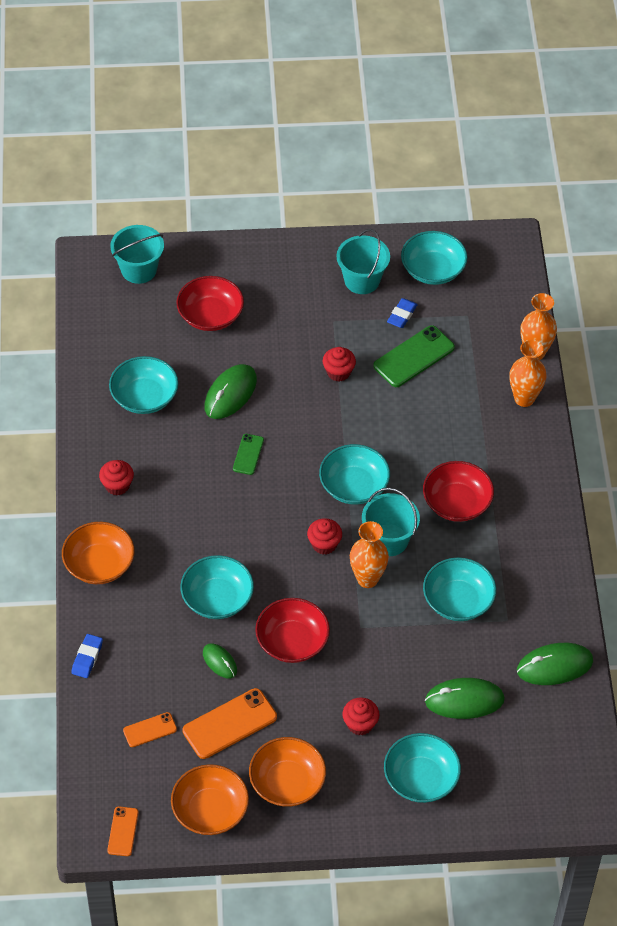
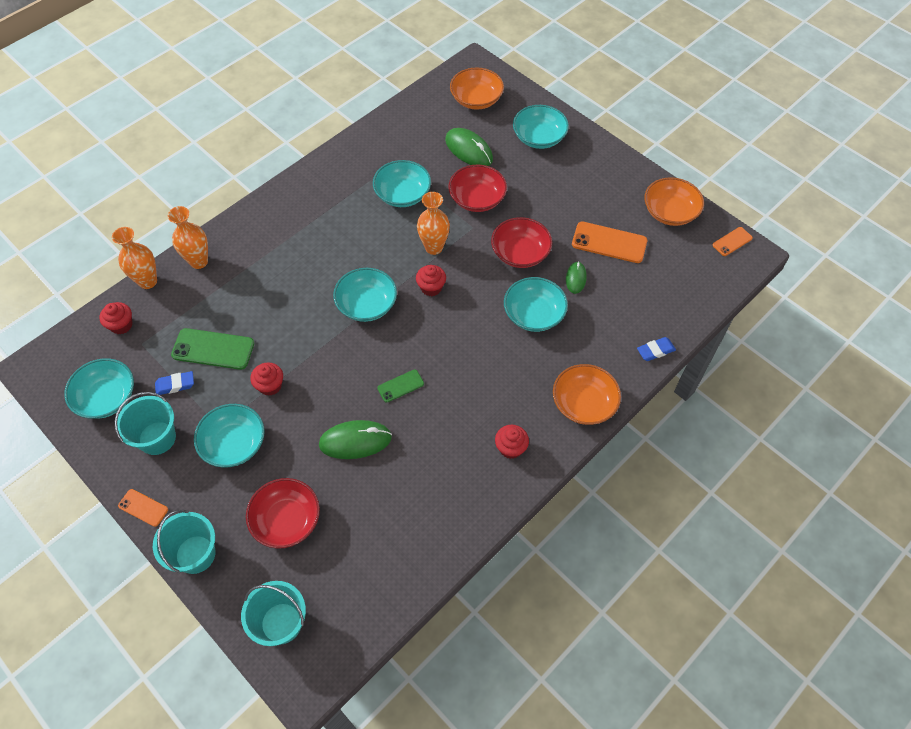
camera: 130 degrees left, 5 degrees up
(144, 397) = (413, 499): turquoise bowl -> turquoise bowl (234, 444)
(150, 730) = (660, 278): orange phone -> orange phone (143, 508)
(287, 782) = (611, 191): orange bowl -> orange bowl (476, 99)
(360, 724) = (537, 184): red cupcake -> red cupcake (121, 325)
(389, 540) = (392, 256): turquoise bucket -> turquoise bucket (195, 554)
(457, 502) = (326, 241): red bowl -> red bowl (477, 199)
(554, 666) = (402, 126): green mouse -> none

